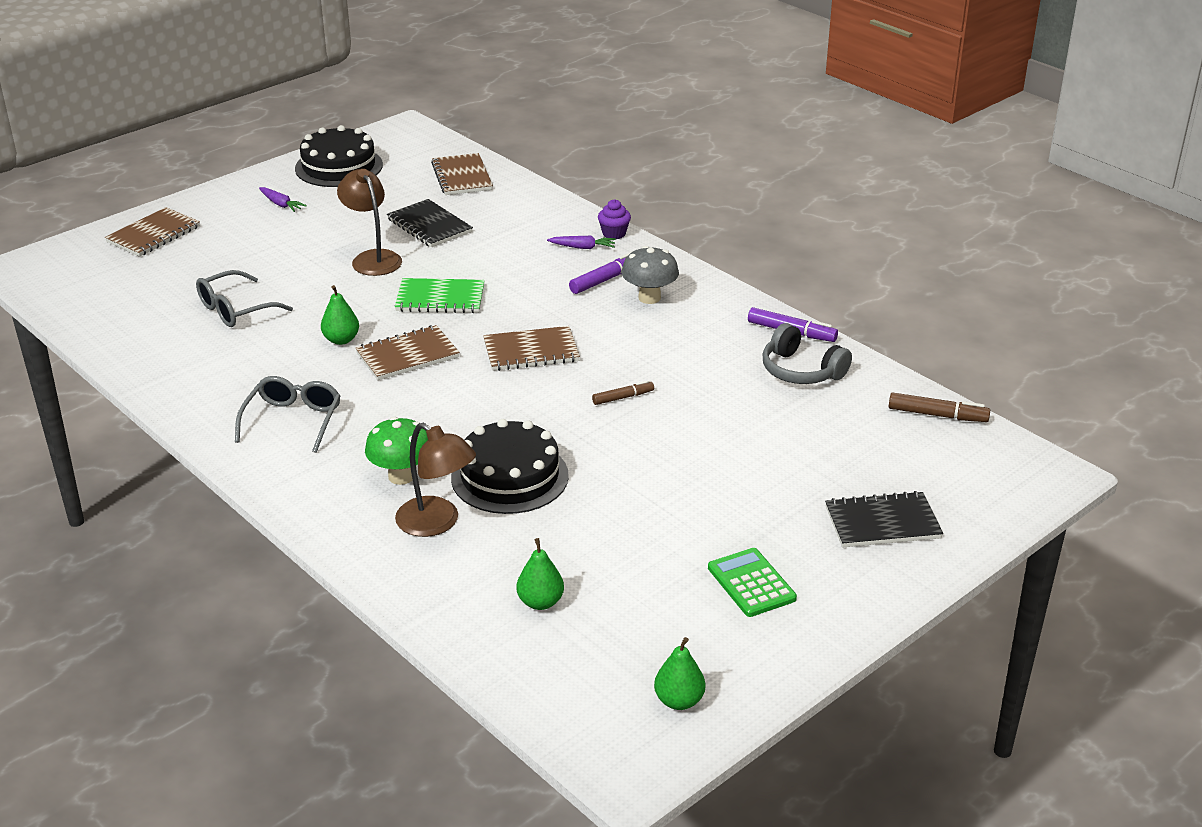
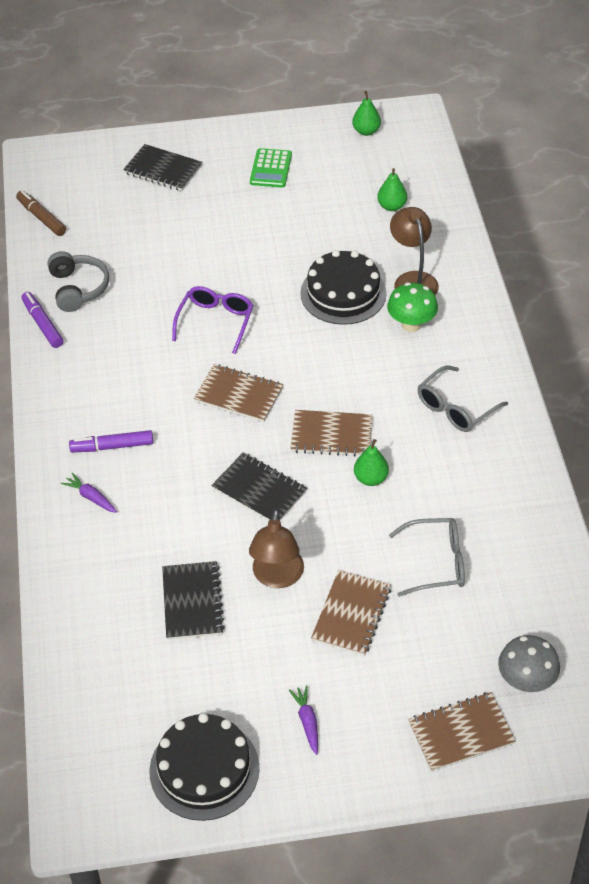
camera: 145 degrees left, 15 degrees up
(440, 298) = (259, 490): green notebook -> black notebook
(462, 177) = (98, 674): brown notebook -> brown notebook (351, 614)
(614, 234) = (48, 502): purple cupcake -> none
(623, 397) = (216, 322): brown marker -> purple glasses
(649, 298) = (101, 408): grey mushroom -> grey mushroom (526, 681)

